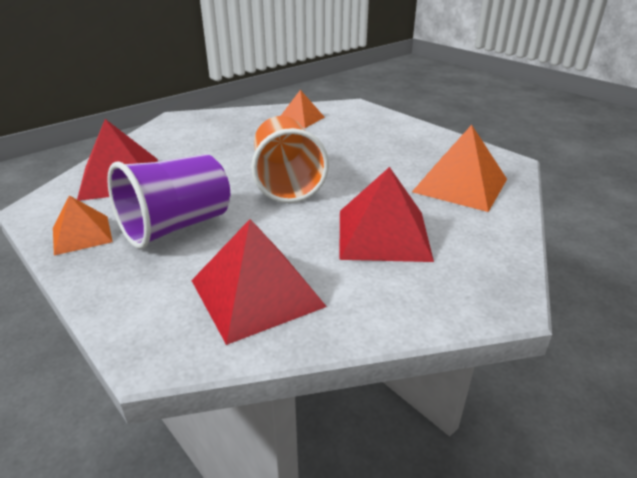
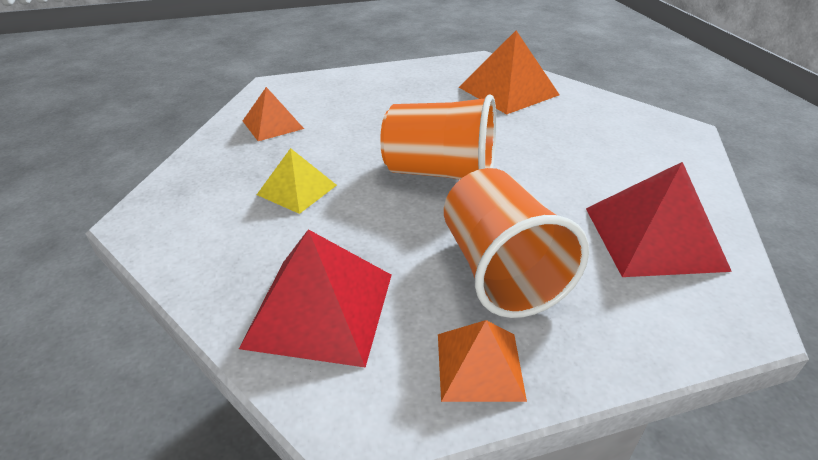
camera: 65 degrees left, 5 degrees up
(176, 226) = (500, 271): purple cup -> orange cup
(230, 144) = (297, 190): none -> yellow pyramid
(383, 234) = (575, 148): red pyramid -> none

